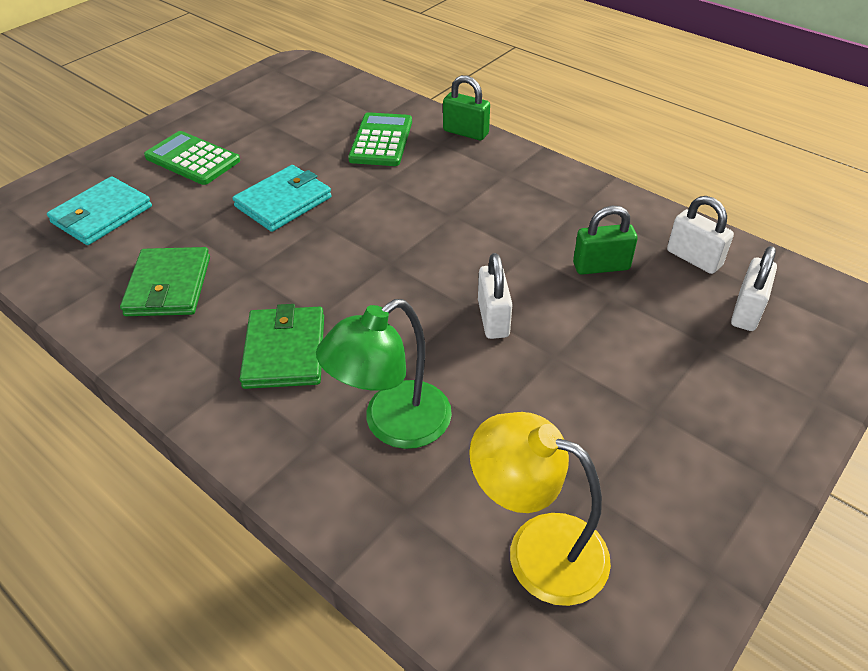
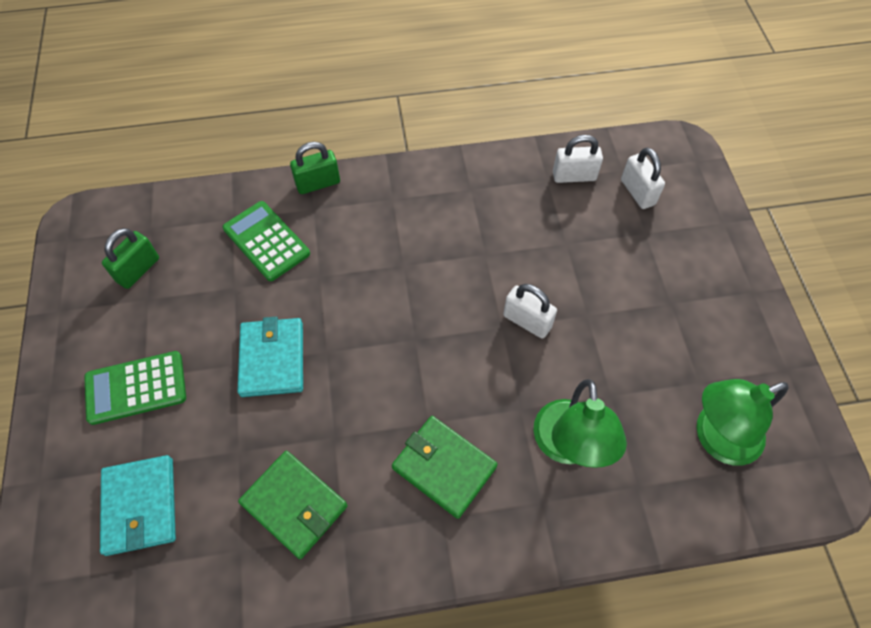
camera: 50 degrees left, 15 degrees up
(538, 548) = (716, 438): yellow lamp -> green lamp
(601, 266) = (536, 226): green padlock -> green padlock (138, 270)

